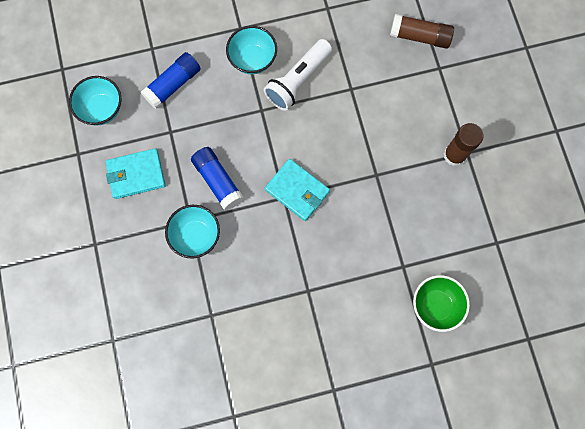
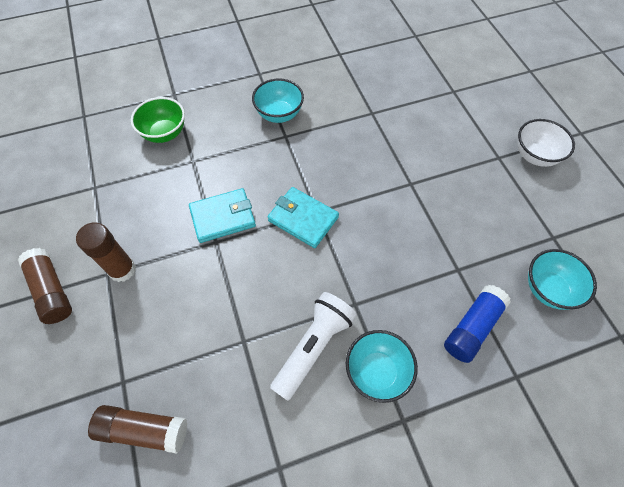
camera: 175 degrees right, 15 degrees down
(58, 242) = (535, 156): none -> white bowl
(136, 174) = (481, 221): turquoise wallet -> turquoise wallet (223, 217)
(196, 236) = (401, 171): turquoise bowl -> turquoise bowl (279, 114)
(218, 181) = (390, 222): blue glue stick -> none
(509, 141) = (52, 291): none -> brown glue stick

